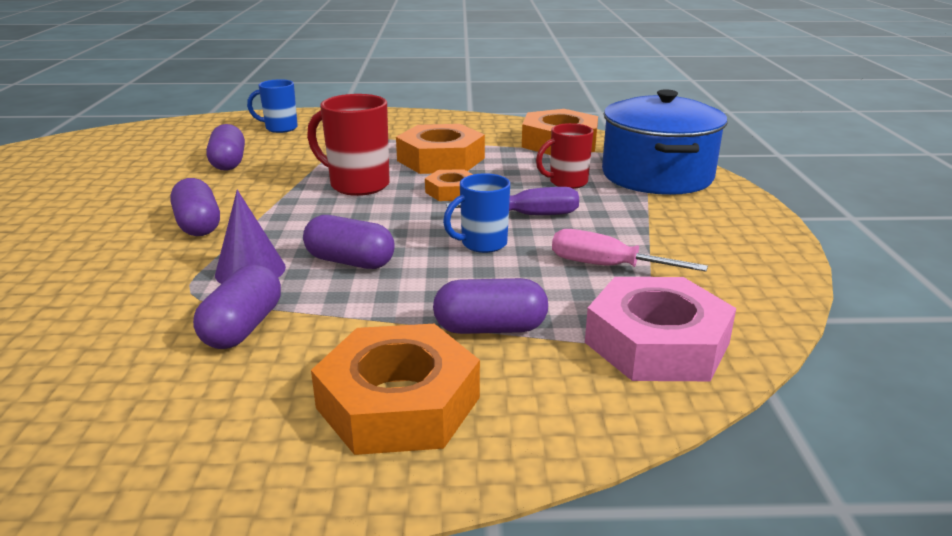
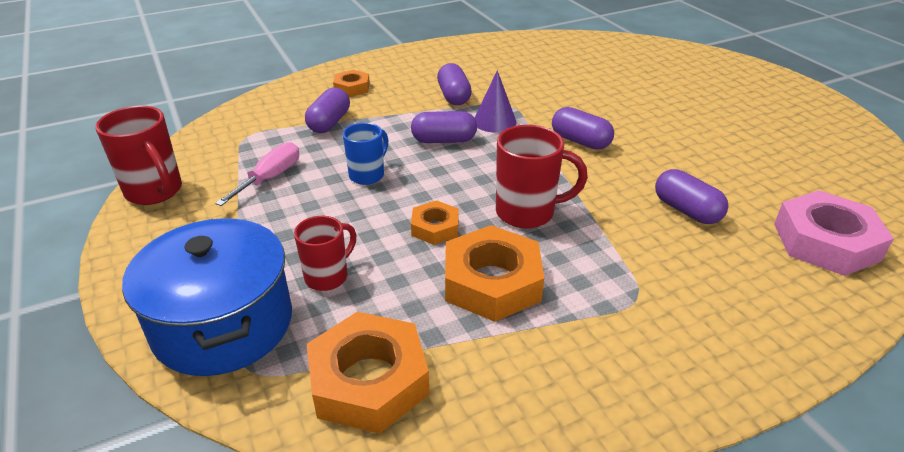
camera: 155 degrees right, 10 degrees up
(280, 128) = (758, 294): blue mug -> none
(398, 402) = (352, 88): orange nut -> orange nut, size x0.54
(490, 328) = (329, 123): purple capsule -> purple capsule turned 45 degrees counterclockwise
(529, 215) = (346, 214): purple screwdriver -> none
(606, 266) = (270, 178): pink screwdriver -> pink screwdriver turned 60 degrees counterclockwise
(656, 343) = (236, 135): pink nut -> pink nut (826, 242)
(764, 282) = (155, 192): none -> red mug

